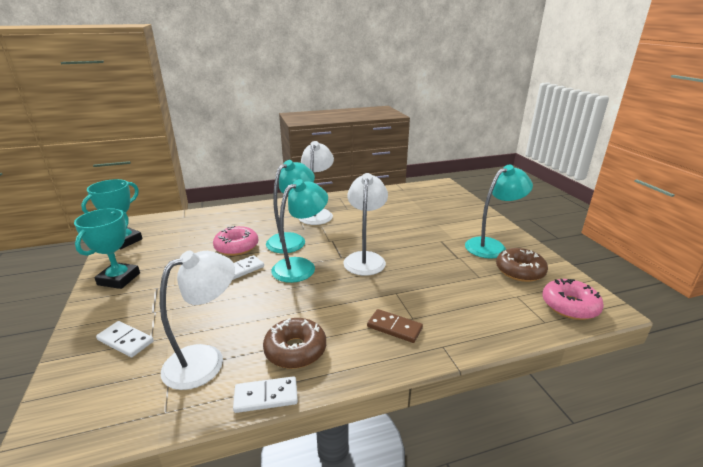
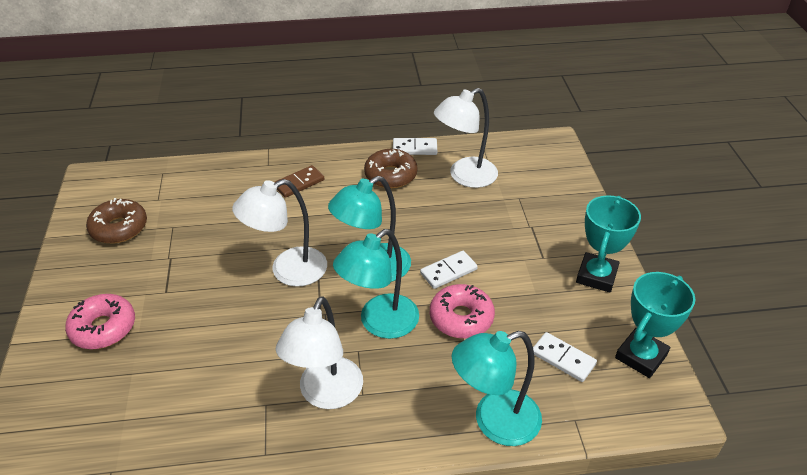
camera: 170 degrees left, 15 degrees up
(125, 341) = (541, 199): white domino -> white domino (563, 358)
(365, 258) = (288, 271): white lamp -> white lamp turned 45 degrees clockwise
(394, 327) = (299, 183): brown domino -> brown domino turned 75 degrees counterclockwise
(491, 246) = (107, 272): turquoise lamp -> turquoise lamp (494, 422)
(569, 306) = (120, 183): pink donut -> pink donut (103, 328)

